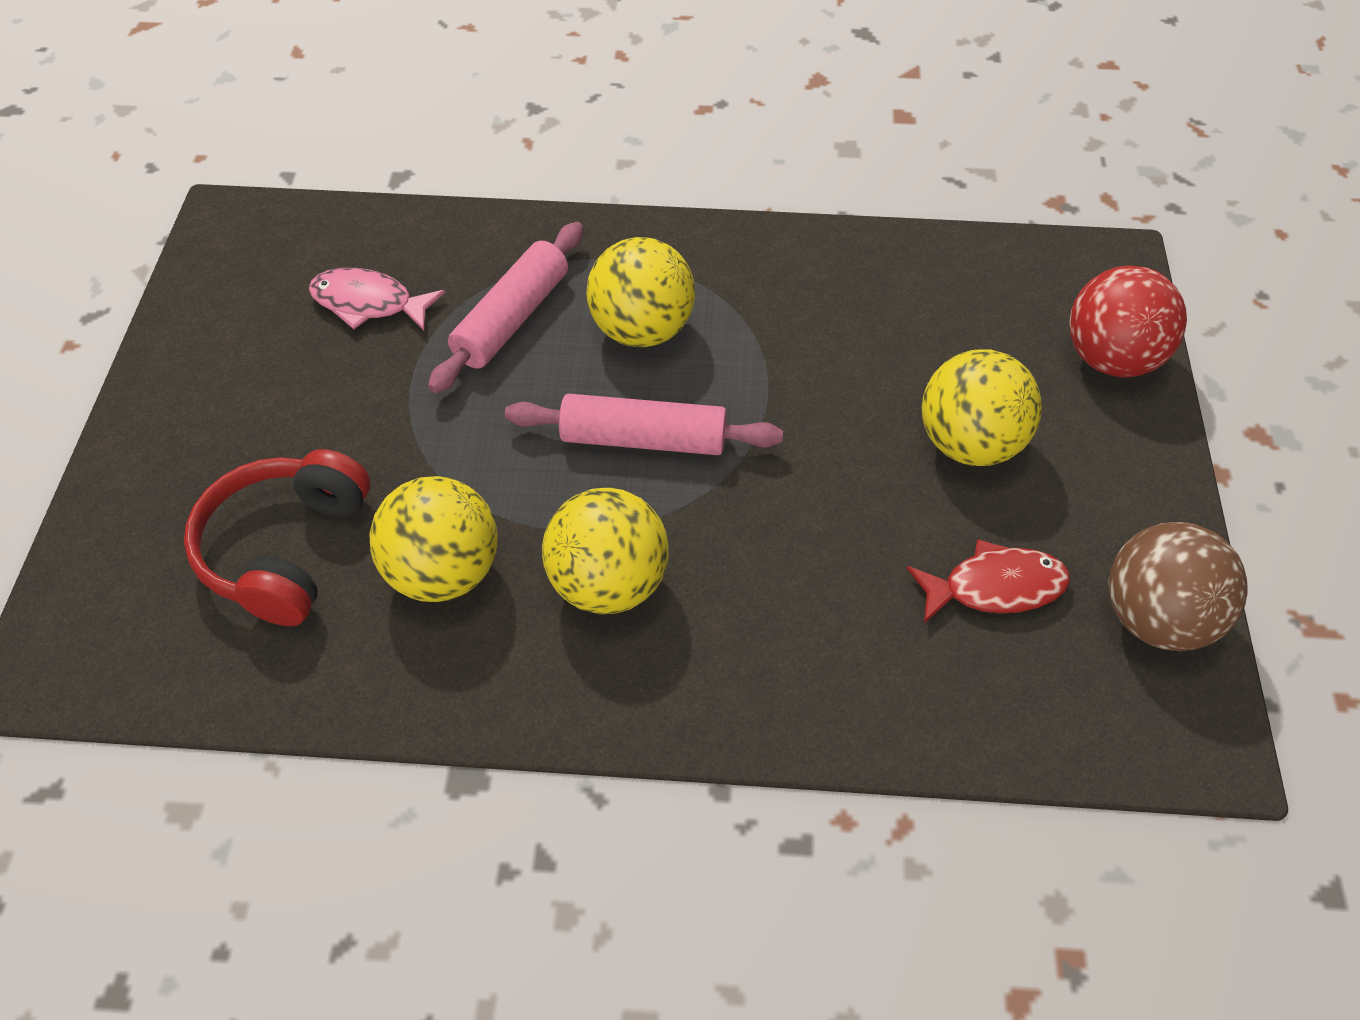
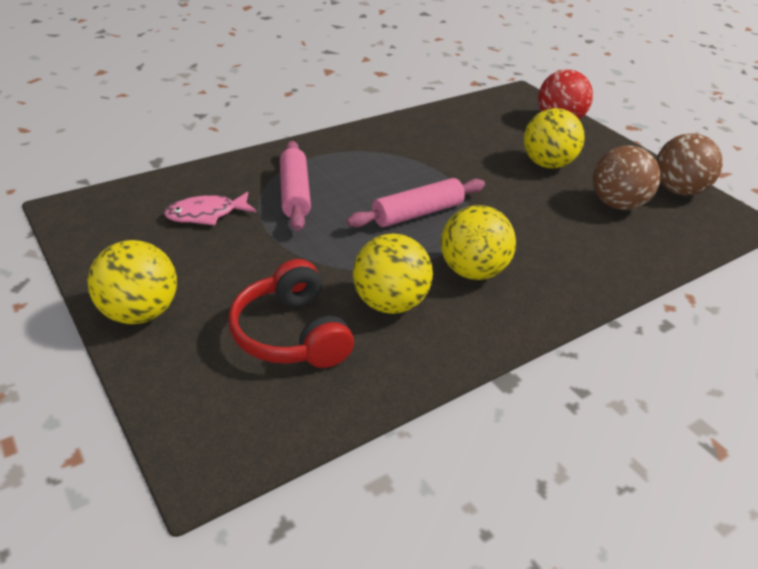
camera: 40 degrees left, 15 degrees down
(642, 330) = (364, 175): yellow ball -> yellow ball (140, 313)
(995, 587) = (617, 204): red fish -> brown ball

